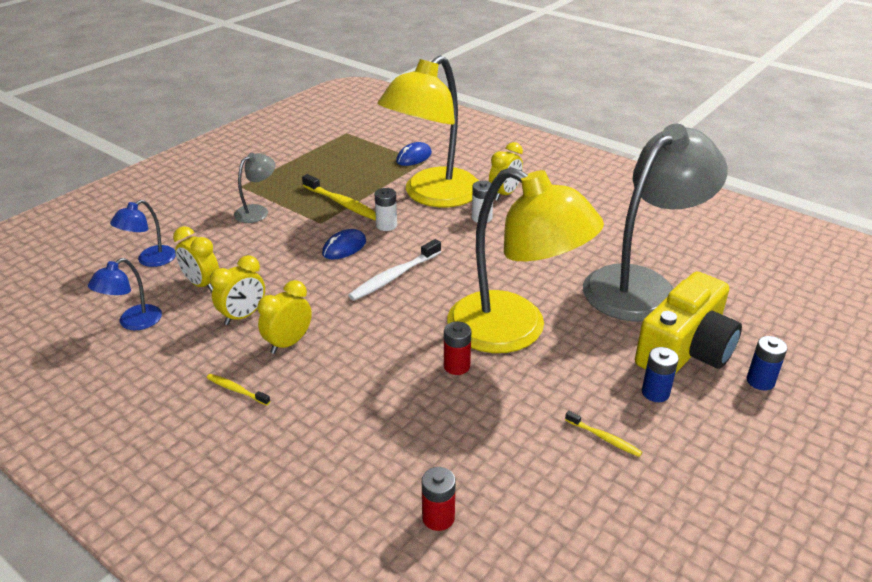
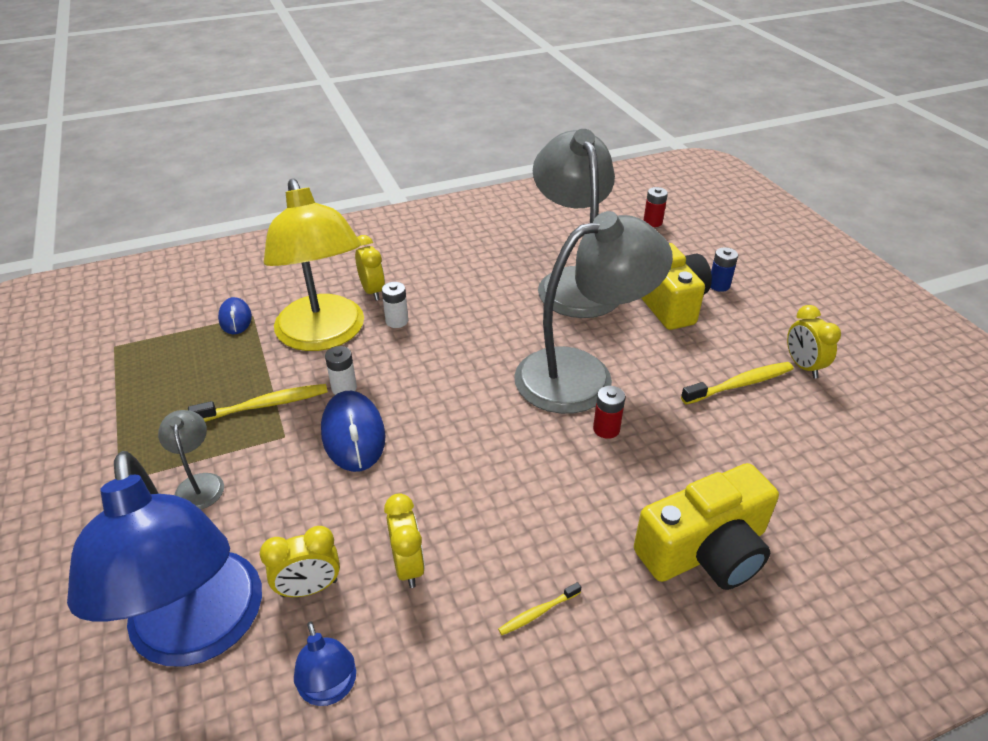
camera: 60 degrees left, 5 degrees up
(150, 260) = (199, 632): blue lamp -> blue lamp, size x2.35
(288, 343) = (488, 540): yellow clock -> yellow clock (803, 366)
(344, 247) = (353, 434): blue mouse -> blue mouse, size x1.65
(356, 468) = (705, 550): none -> yellow camera
(394, 276) = (439, 417): white toothbrush -> none
(438, 517) = (787, 517): red battery -> red battery (652, 222)
(514, 331) = (582, 374): yellow lamp -> grey lamp
(604, 438) = (740, 384): yellow toothbrush -> yellow toothbrush, size x1.82
(655, 393) = (704, 336): blue battery -> none

